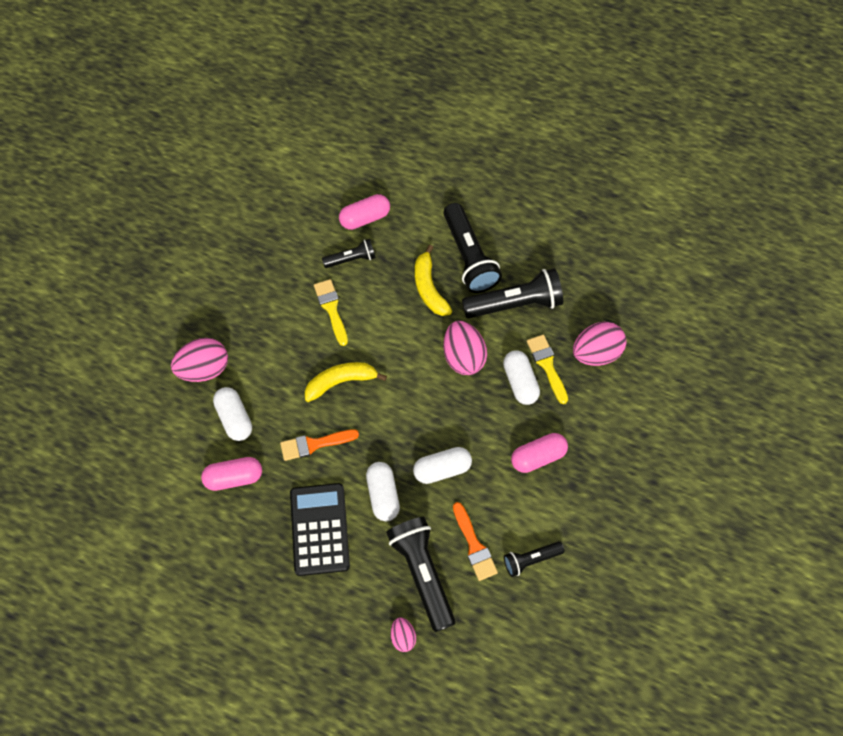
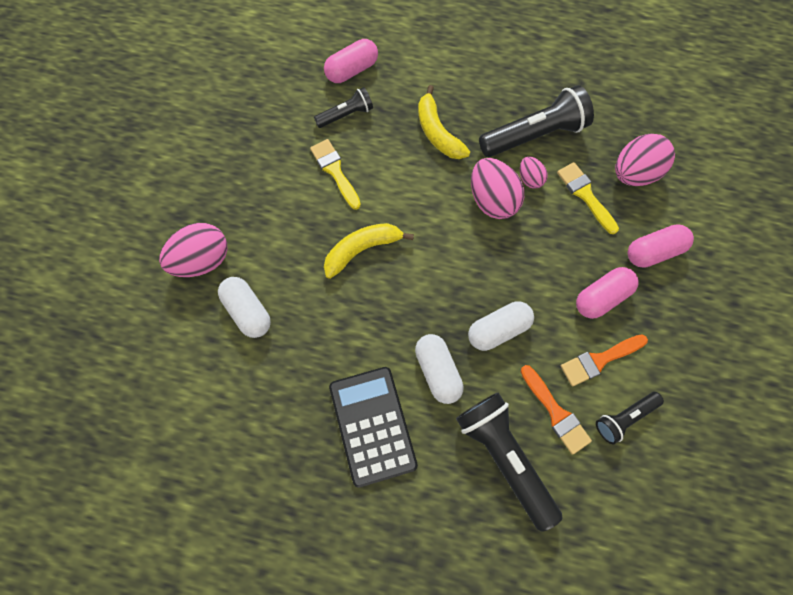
camera: 10 degrees left, 5 degrees up
(234, 477) = (259, 381): pink capsule -> pink capsule (653, 252)
(314, 444) = (346, 326): orange brush -> orange brush (599, 360)
(403, 636) = (499, 540): pink egg -> pink egg (530, 179)
(469, 256) = (473, 93): black flashlight -> none
(520, 382) = (561, 218): white capsule -> none

